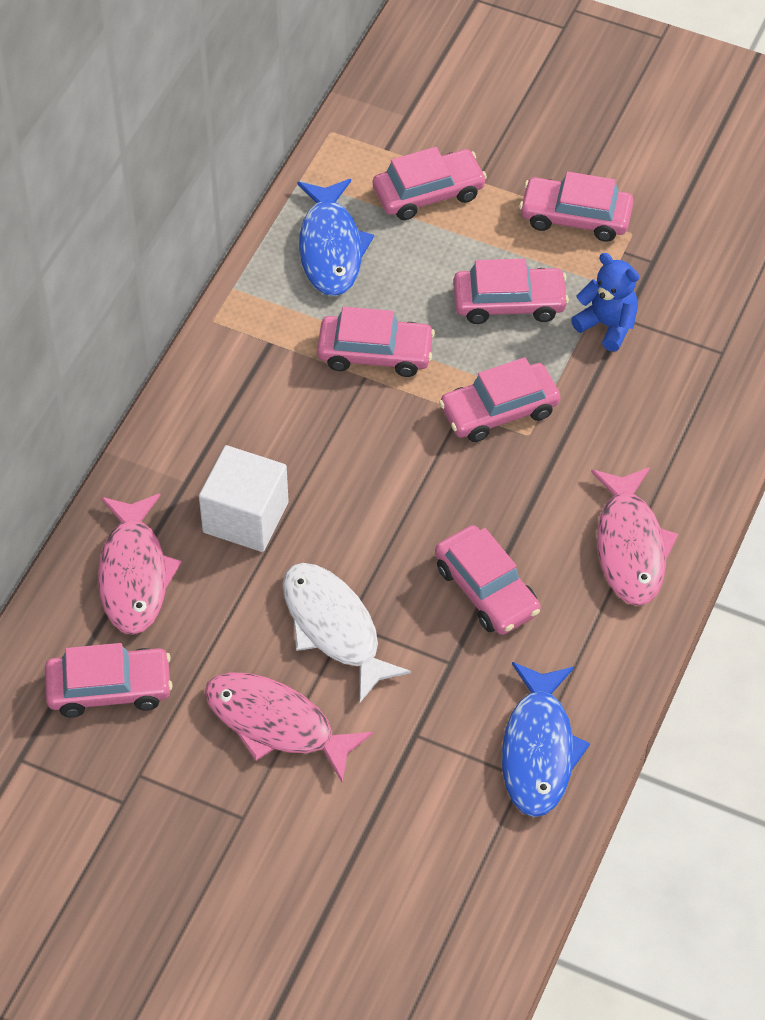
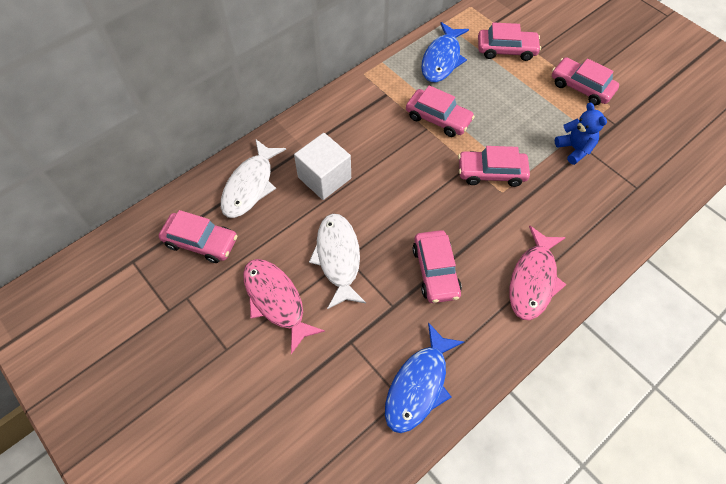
camera: 25 degrees right, 5 degrees up
(134, 574) = (250, 185): pink fish -> white fish
(509, 302) = (524, 118): pink car -> none

